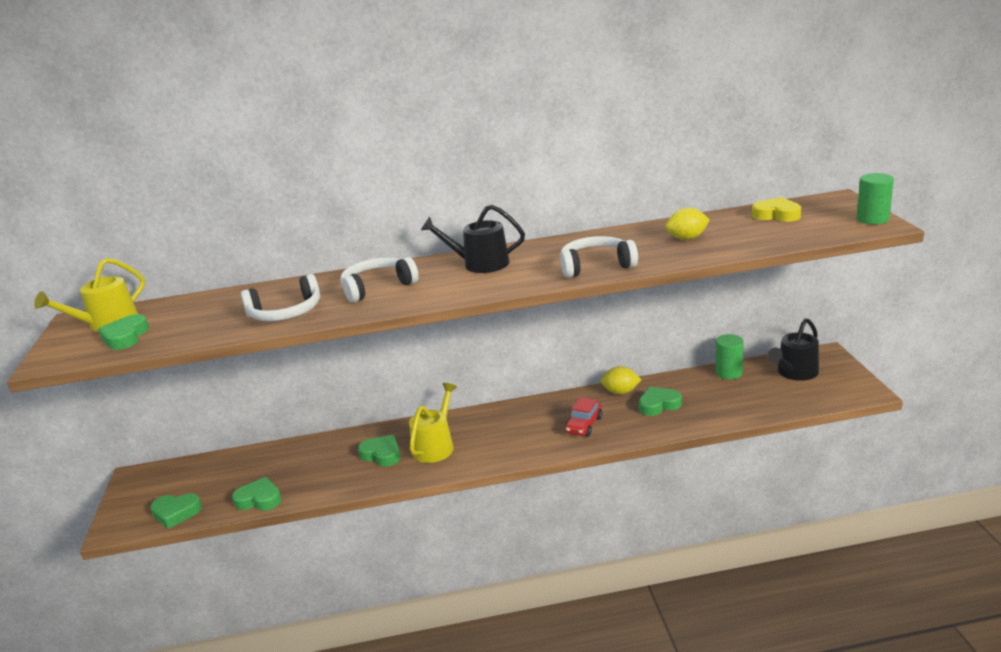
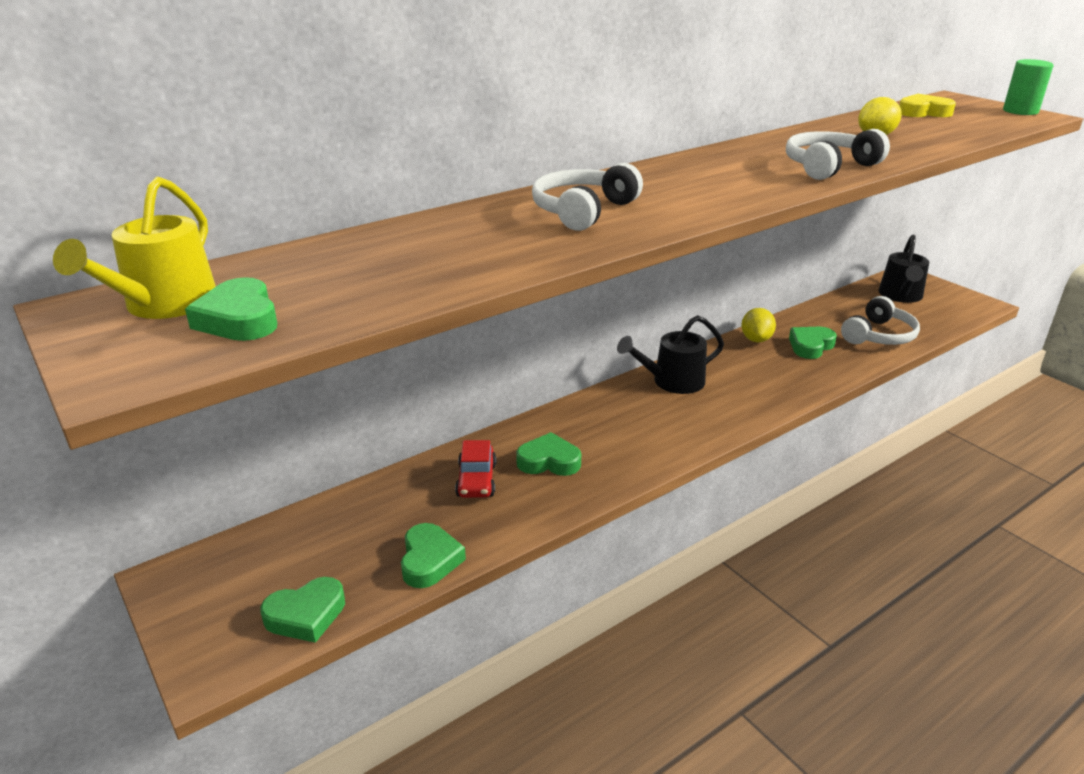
camera: 30 degrees left, 5 degrees up
(259, 499) = (429, 560): green heart -> green heart turned 105 degrees clockwise
(286, 313) = (493, 254): white headphones -> white headphones (879, 335)
(435, 446) = (609, 437): yellow watering can -> none
(480, 264) = (679, 175): black watering can -> black watering can (672, 381)
(584, 425) = (758, 380): red car -> red car (476, 480)
(621, 392) = (756, 339): yellow lemon -> yellow lemon turned 60 degrees counterclockwise
(729, 373) = (841, 304): green cylinder -> none

